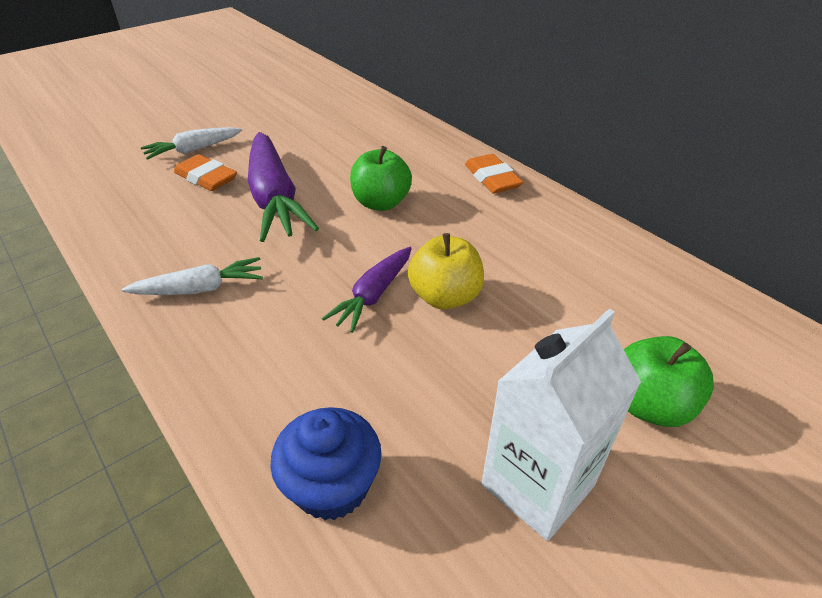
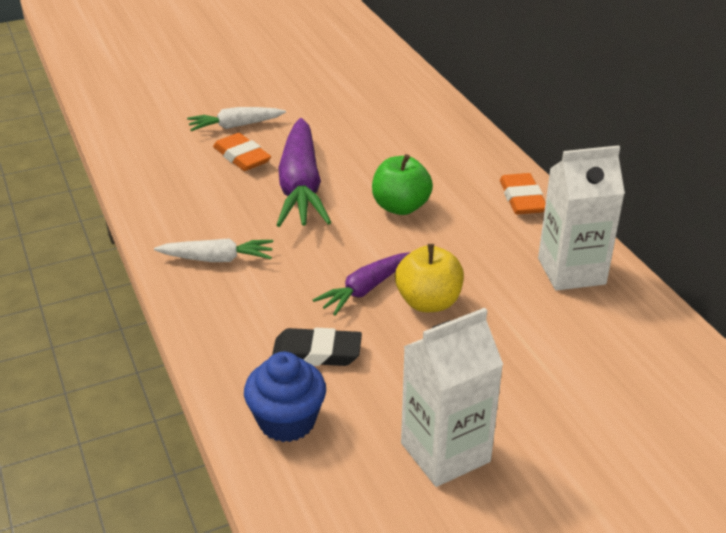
camera: 15 degrees right, 5 degrees down
(342, 382) = (316, 353): none -> black eraser
(569, 239) = (571, 271): none -> white carton
(649, 405) = (569, 418): green apple -> none

